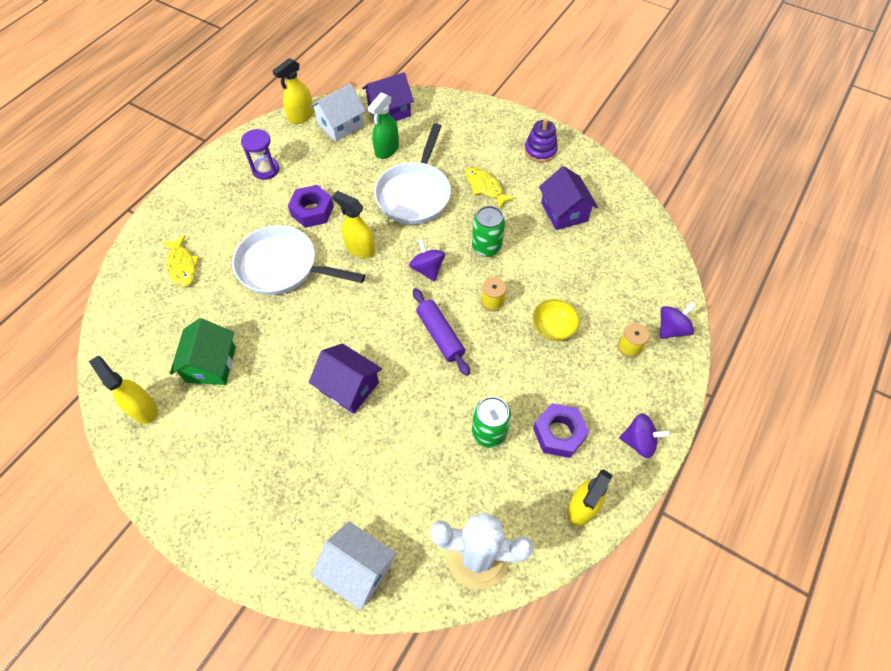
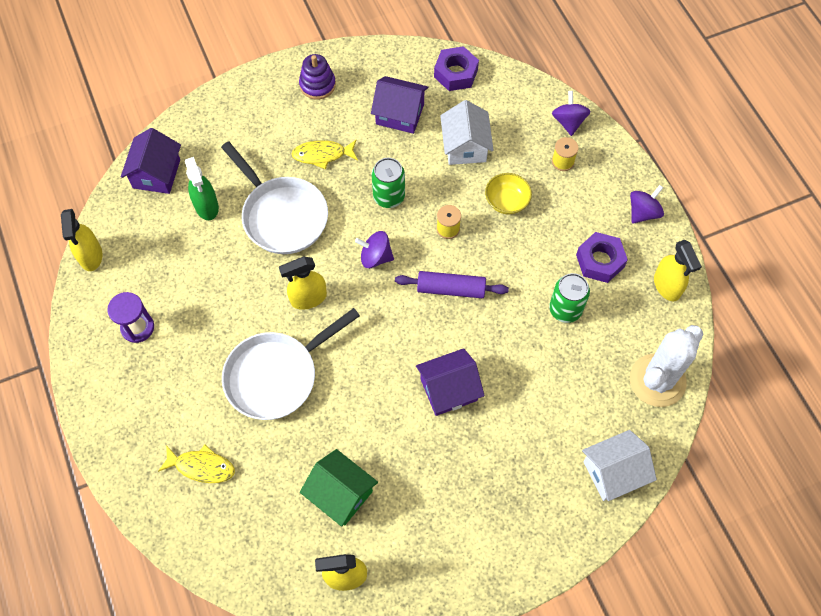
camera: 55 degrees left, 5 degrees up
(312, 211) = (229, 314): purple nut -> purple nut (455, 73)
(340, 125) = (136, 227): white house -> white house (465, 146)

